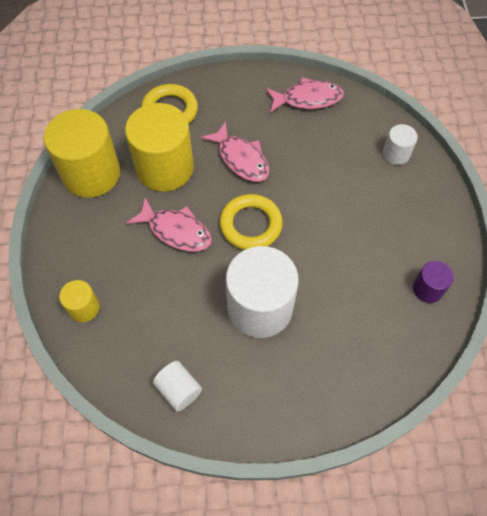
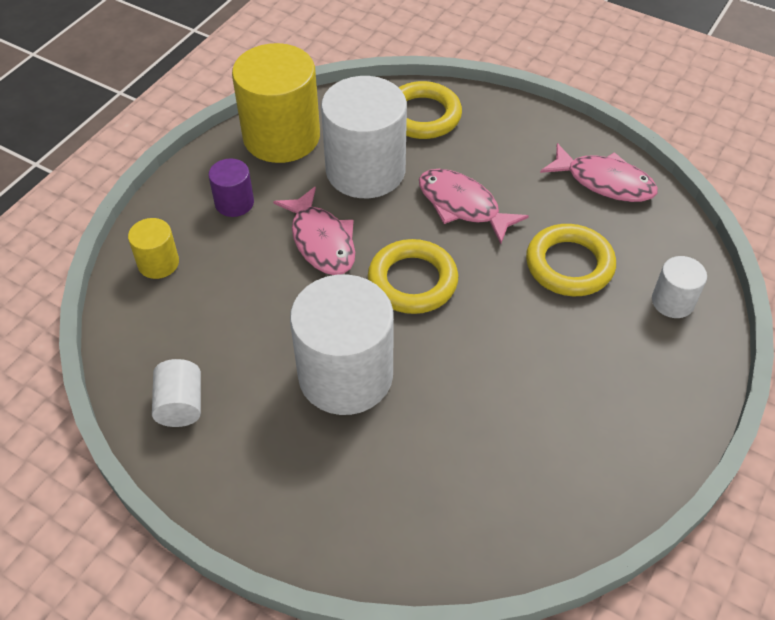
camera: 35 degrees right, 10 degrees down
(165, 168) = (365, 171): yellow cylinder -> white cylinder
(241, 159) = (462, 206): pink fish -> pink fish turned 135 degrees clockwise
(328, 163) = (569, 265): none -> yellow ring
(427, 289) = (579, 482): purple cylinder -> purple cylinder (234, 203)

